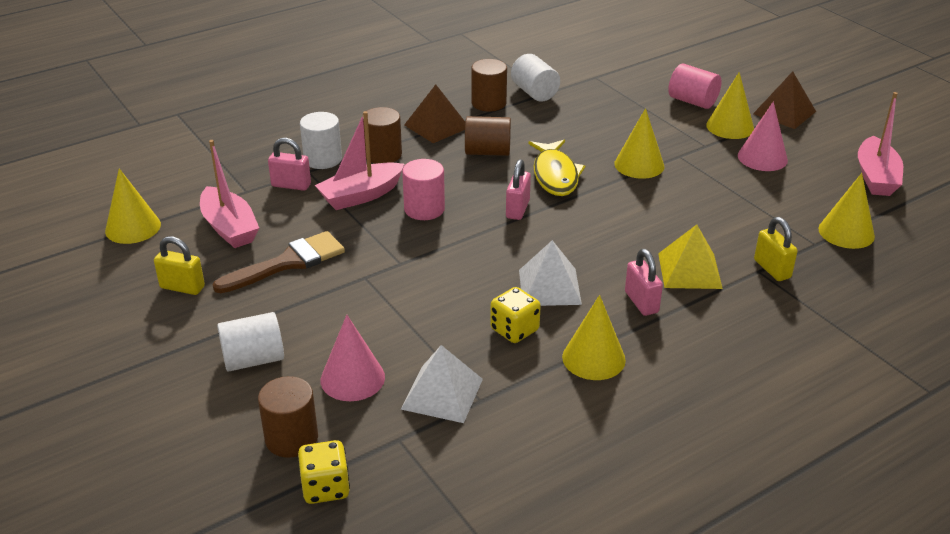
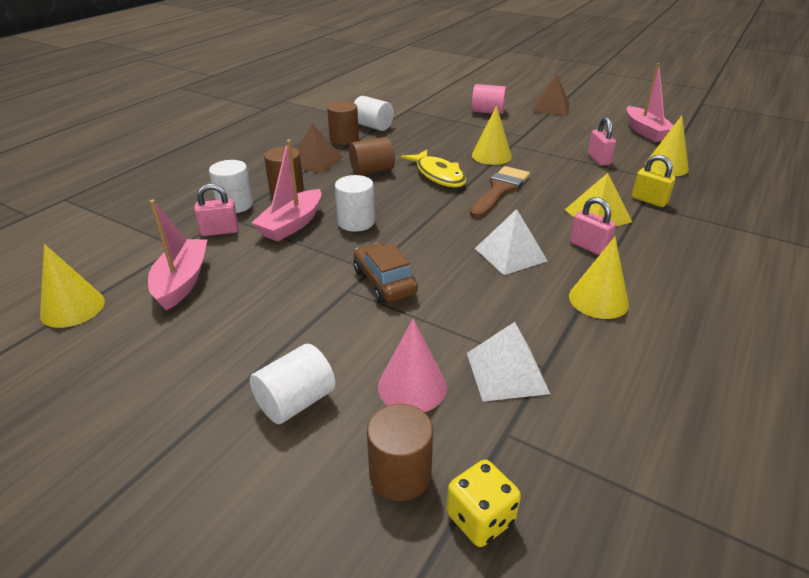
camera: 25 degrees left, 0 degrees up
(182, 287) = (166, 351): yellow padlock -> none
(229, 228) = (182, 281): pink boat -> pink boat turned 120 degrees counterclockwise
(288, 263) = (264, 297): brown brush -> brown brush (500, 190)
(402, 279) = (384, 282): none -> brown car
(424, 209) = (356, 222): pink cylinder -> white cylinder
(514, 330) = (515, 296): yellow dice -> none
(517, 209) = (432, 204): pink padlock -> pink padlock (598, 159)
(730, 127) = (527, 121): yellow cone -> none
(762, 158) = (566, 135): pink cone -> none

